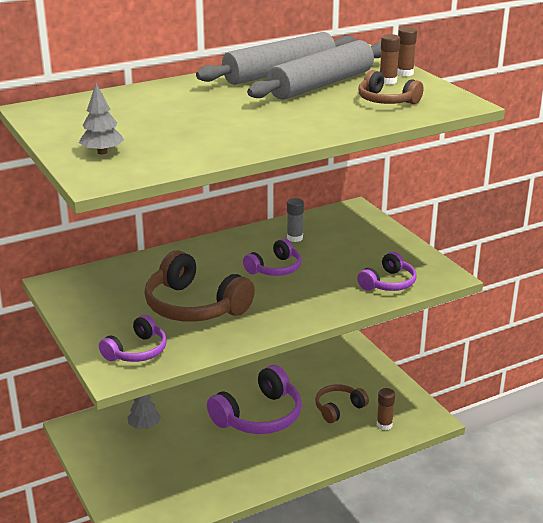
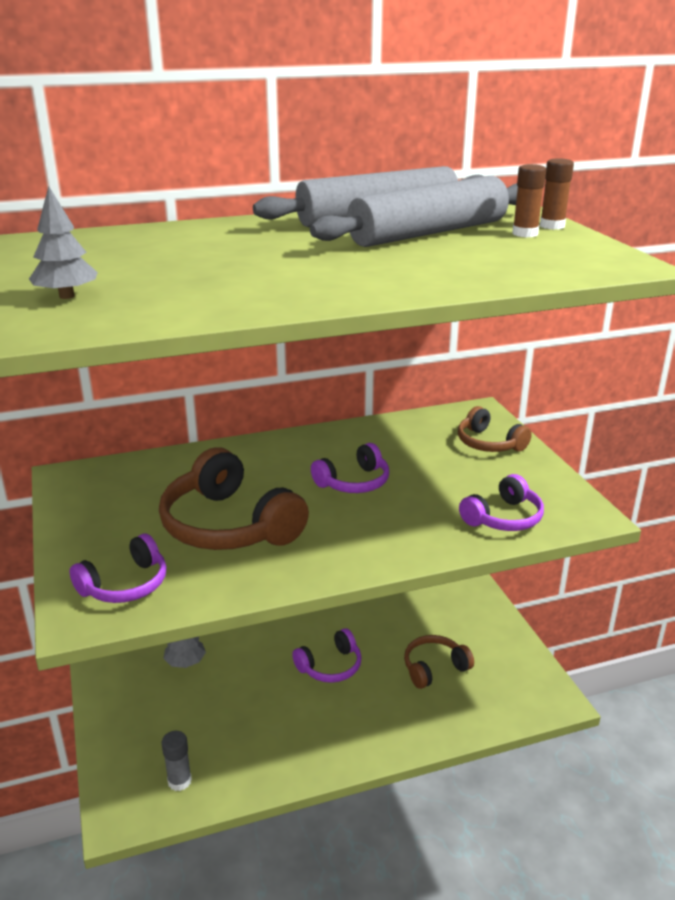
camera: 10 degrees right, 0 degrees up
(259, 416) = (330, 666): purple headphones -> purple headphones, size x0.57
(294, 238) = (392, 443): grey glue stick -> grey glue stick (179, 781)
(384, 425) = (490, 700): brown glue stick -> none
(386, 101) = (515, 256): brown headphones -> brown headphones (489, 443)

